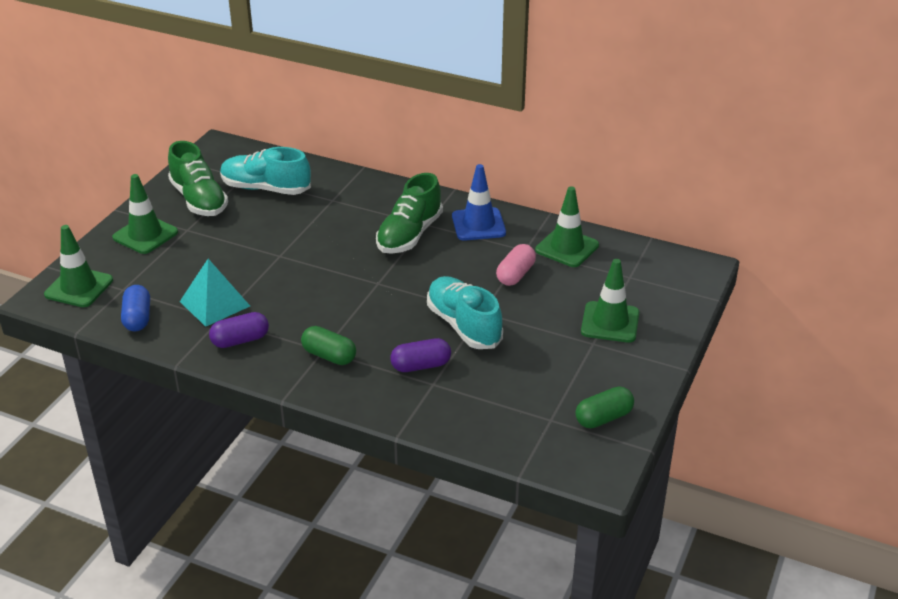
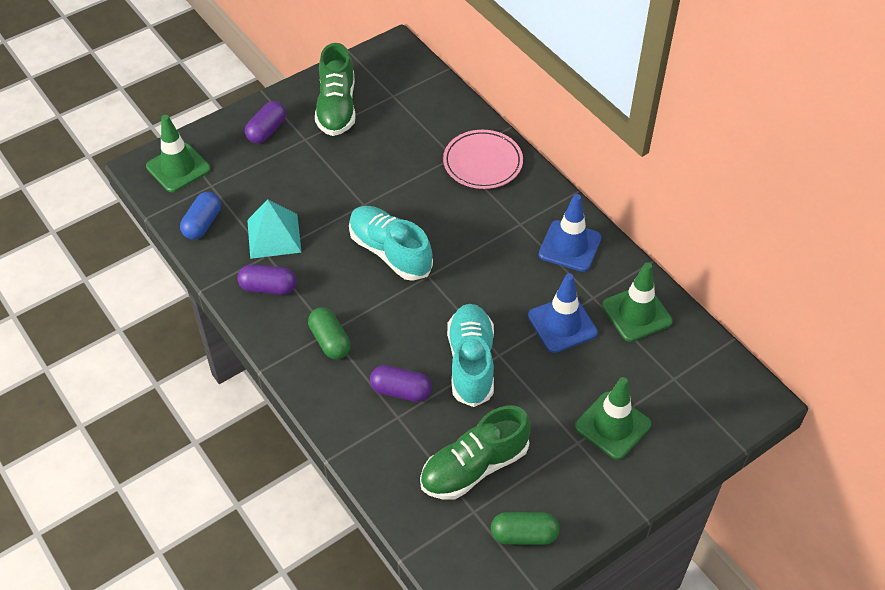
camera: 30 degrees right, 15 degrees up
(145, 235) = (267, 131): green traffic cone -> purple capsule
(265, 188) = (403, 118): turquoise shoe -> turquoise shoe (390, 252)
(360, 196) = (482, 162): none -> pink plate
(409, 235) = (495, 230): green shoe -> green shoe (474, 467)
(515, 275) = (562, 324): pink capsule -> blue traffic cone

